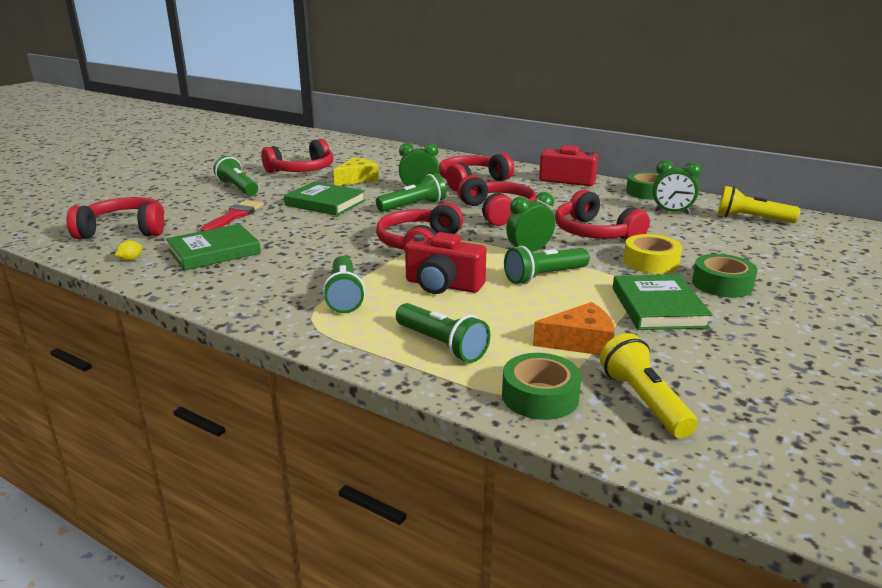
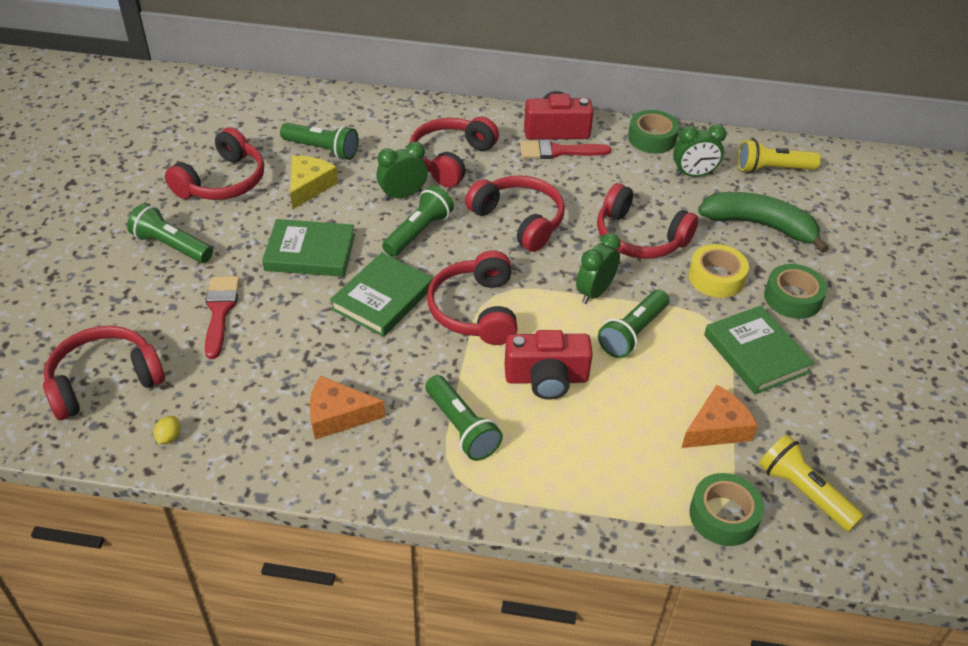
camera: 25 degrees left, 20 degrees up
(214, 252) = (257, 392): green book -> green book (382, 298)
(257, 272) = (338, 415): none -> orange cheese
(442, 345) = (604, 474): green flashlight -> green flashlight (322, 149)
(560, 188) = (558, 151): none -> red brush
(716, 243) = (759, 226): none -> green banana

